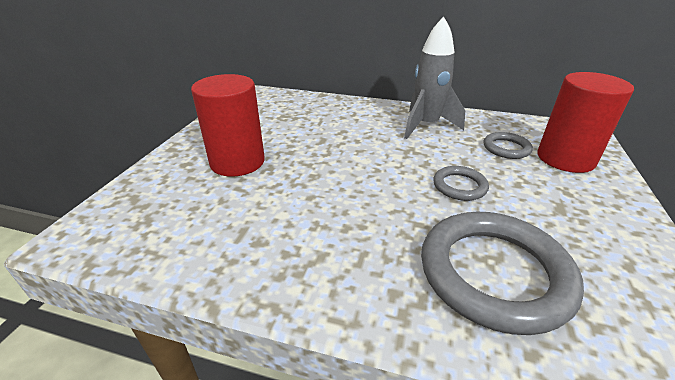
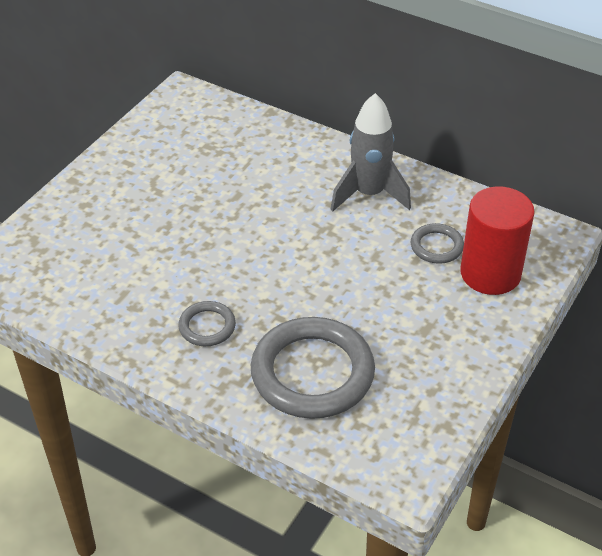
camera: 15 degrees right, 10 degrees up
(237, 162) = (136, 212): red cylinder -> none
(459, 186) = (346, 285): grey ring -> grey ring (207, 326)

